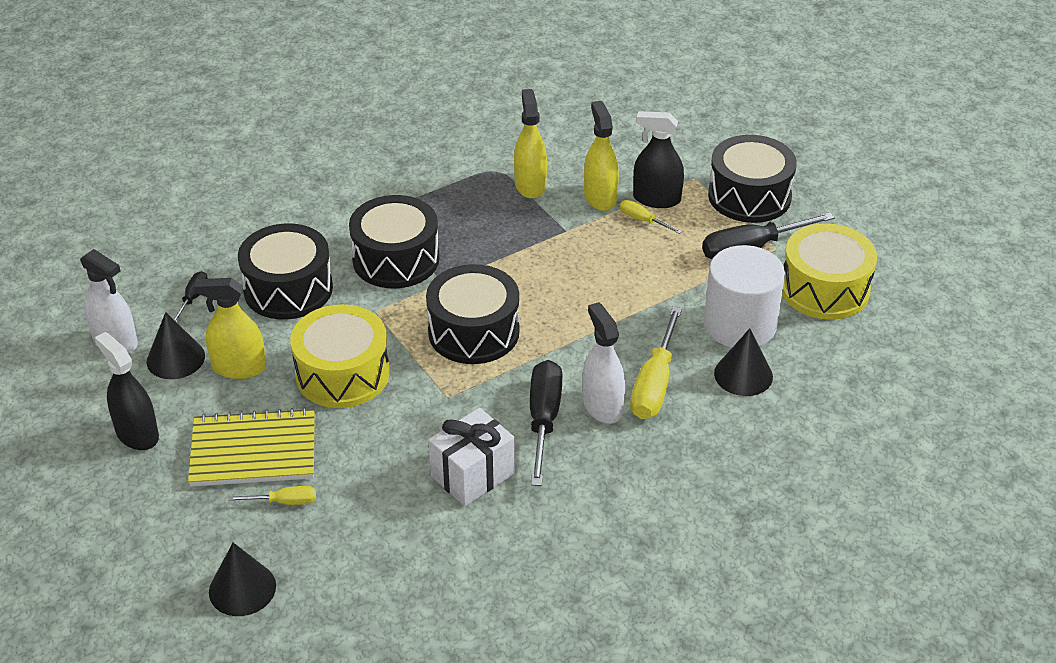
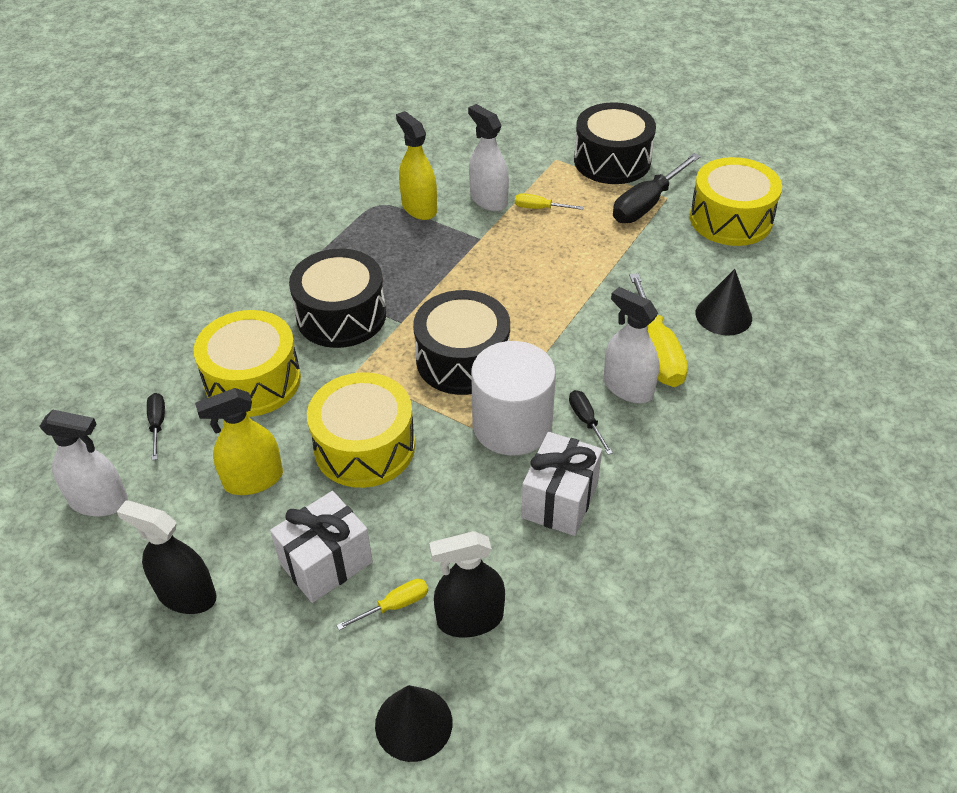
camera: 25 degrees left, 5 degrees up
(175, 358) = (178, 495): black cone -> none
(253, 451) = (326, 563): yellow notebook -> white gift
(288, 289) = (253, 380): black drum -> yellow drum
(543, 420) = (586, 420): black screwdriver -> black screwdriver, size x0.51
(600, 197) = (488, 200): yellow spray bottle -> white spray bottle
(656, 199) = (538, 186): black spray bottle -> black spray bottle (470, 619)
(740, 325) = (687, 272): white cylinder -> white cylinder (512, 425)

